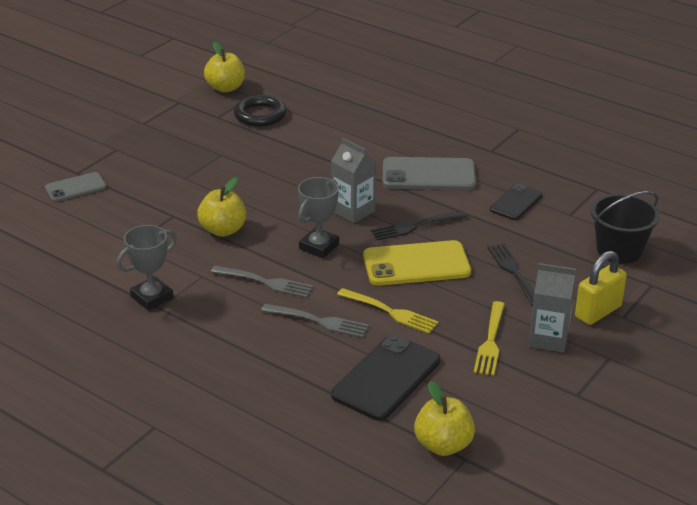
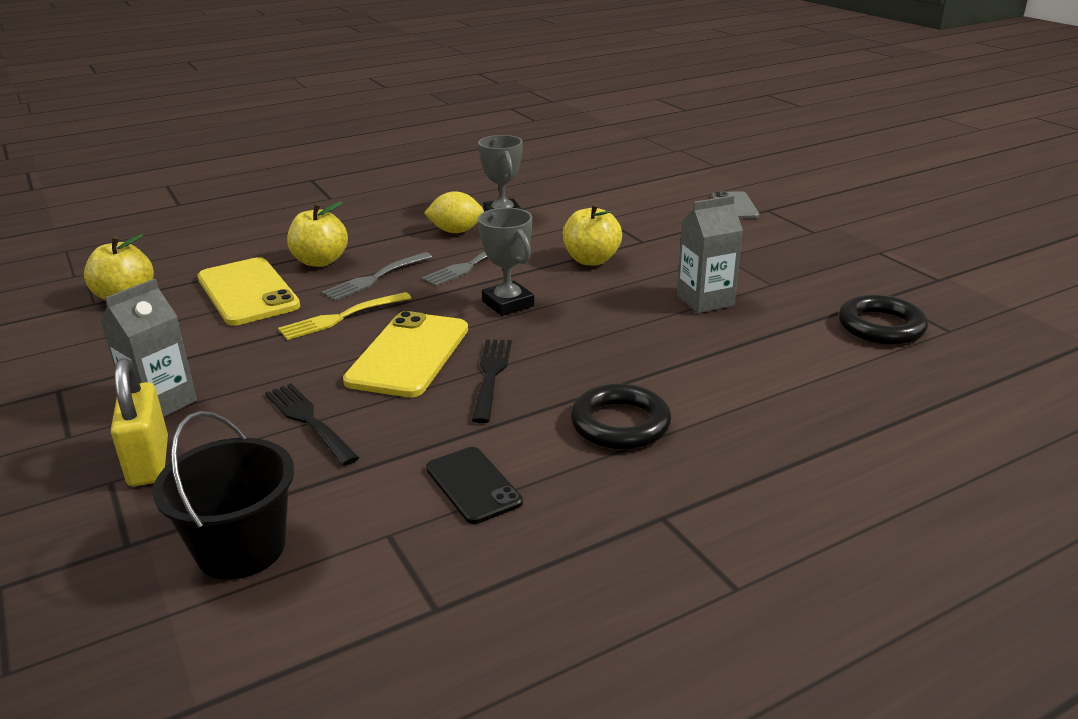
camera: 115 degrees right, 5 degrees down
(202, 312) = (456, 231): none -> yellow lemon
(225, 88) = (982, 316): yellow apple -> yellow apple (320, 261)
(353, 211) = (566, 340): grey carton -> grey carton (705, 301)
(386, 378) = (247, 292): black phone -> yellow phone
(428, 175) = (620, 424): grey phone -> black ring
(490, 341) = (214, 363): yellow fork -> none
(514, 272) = (310, 421): black fork -> black fork turned 135 degrees counterclockwise

